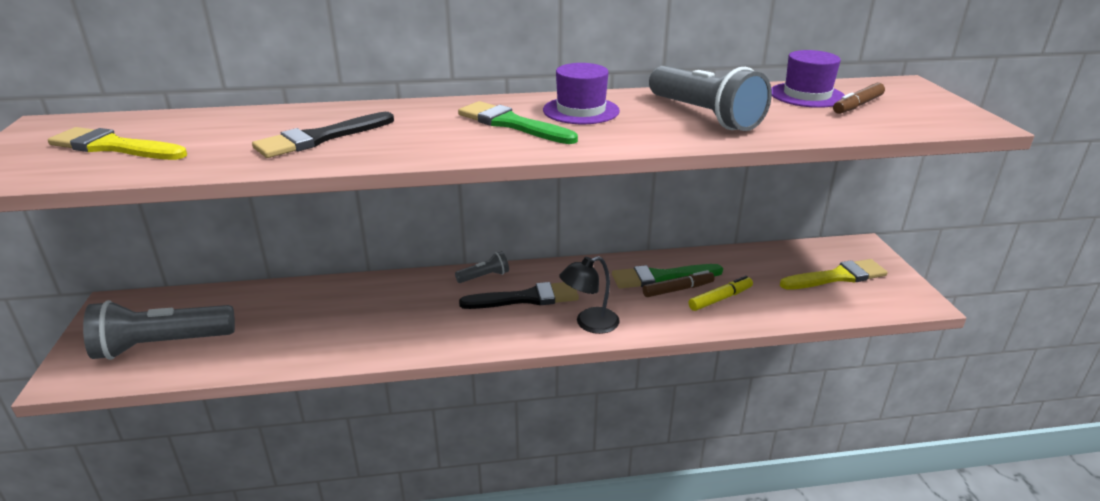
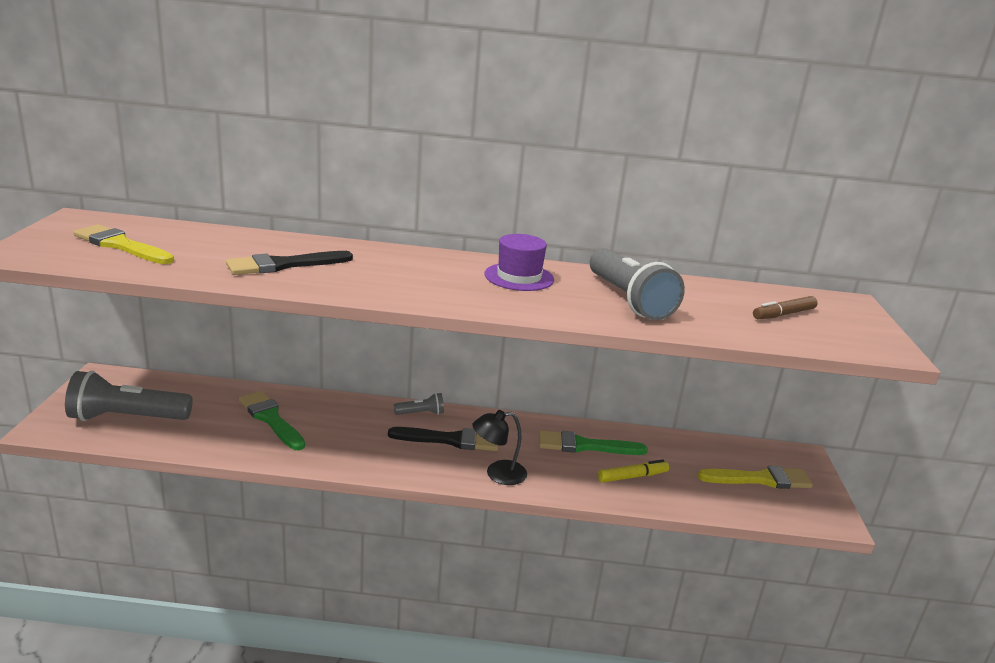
camera: 10 degrees right, 5 degrees down
(512, 124) = (450, 279): green brush -> green brush (271, 419)
(677, 289) = (595, 460): brown marker -> none
(807, 95) = (741, 297): purple hat -> none

